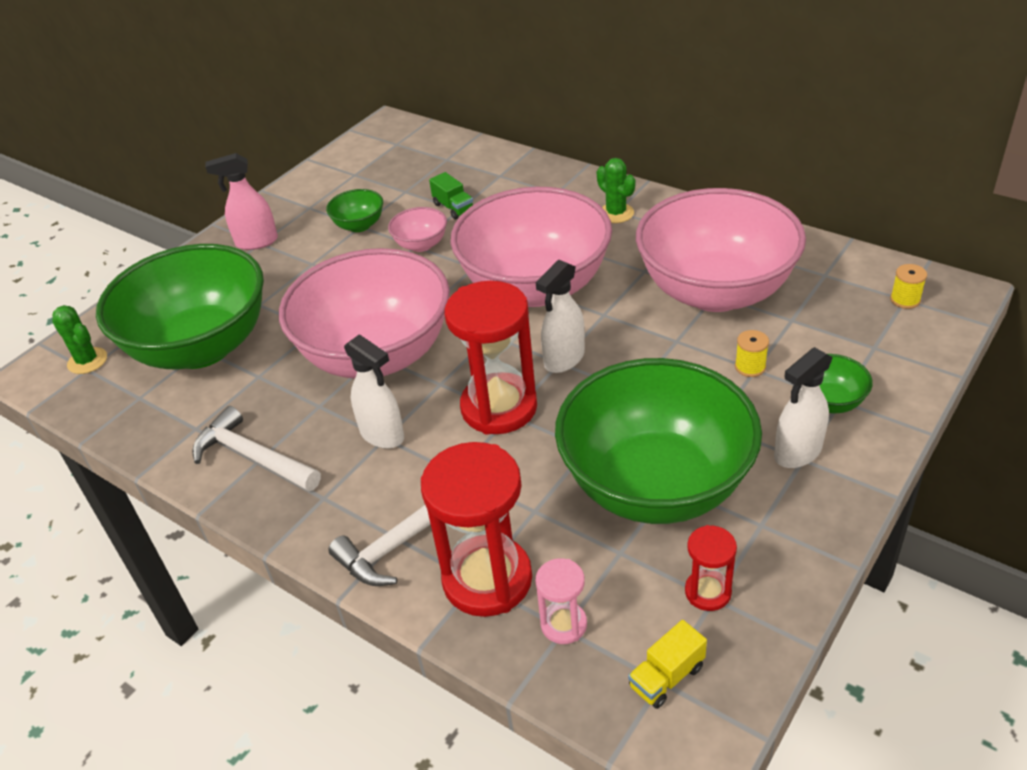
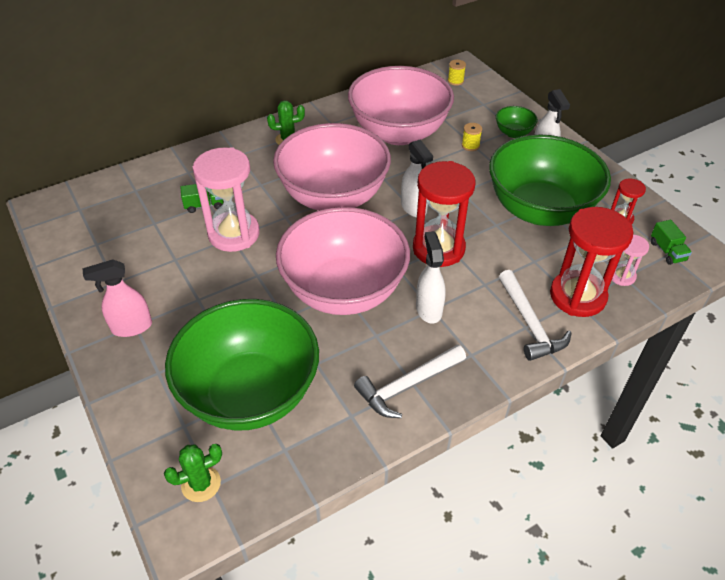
camera: 70 degrees left, 5 degrees up
(256, 242) = (131, 327): pink spray bottle -> pink spray bottle turned 60 degrees clockwise
(359, 225) = (174, 259): green bowl -> none
(382, 435) = (428, 309): white spray bottle -> white spray bottle turned 75 degrees counterclockwise
(421, 245) = (234, 234): pink bowl -> pink hourglass
(666, 677) = (667, 251): yellow truck -> green truck

